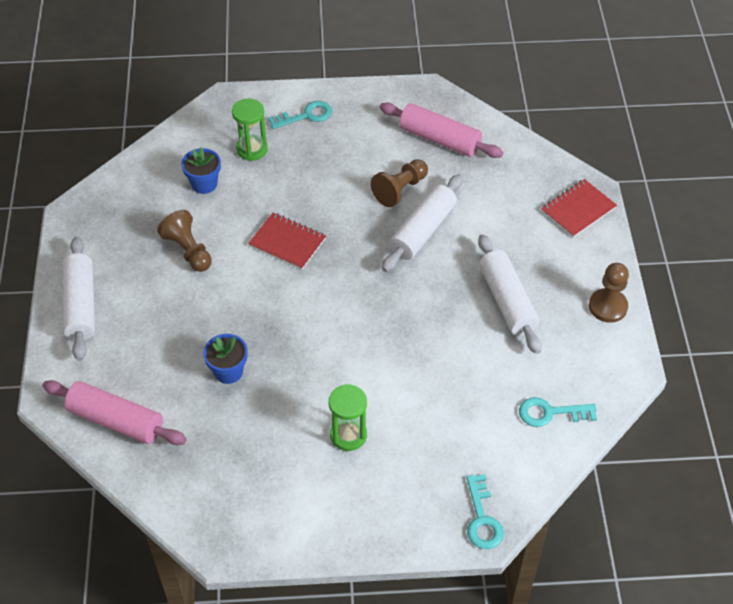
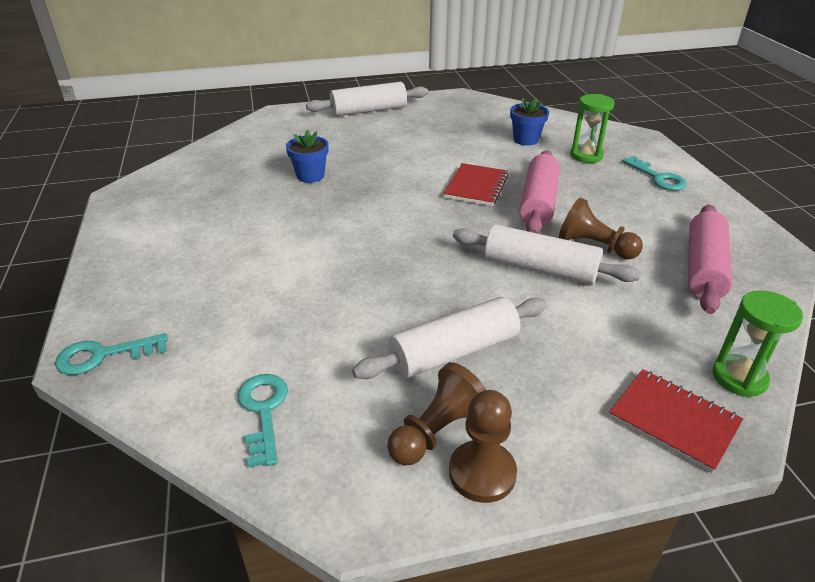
camera: 80 degrees right, 15 degrees down
(116, 420) = (256, 137): pink rolling pin -> pink rolling pin (538, 202)
(188, 250) = (443, 142): brown pawn -> brown pawn (437, 431)
(348, 435) = (235, 247): green hourglass -> green hourglass (739, 378)

